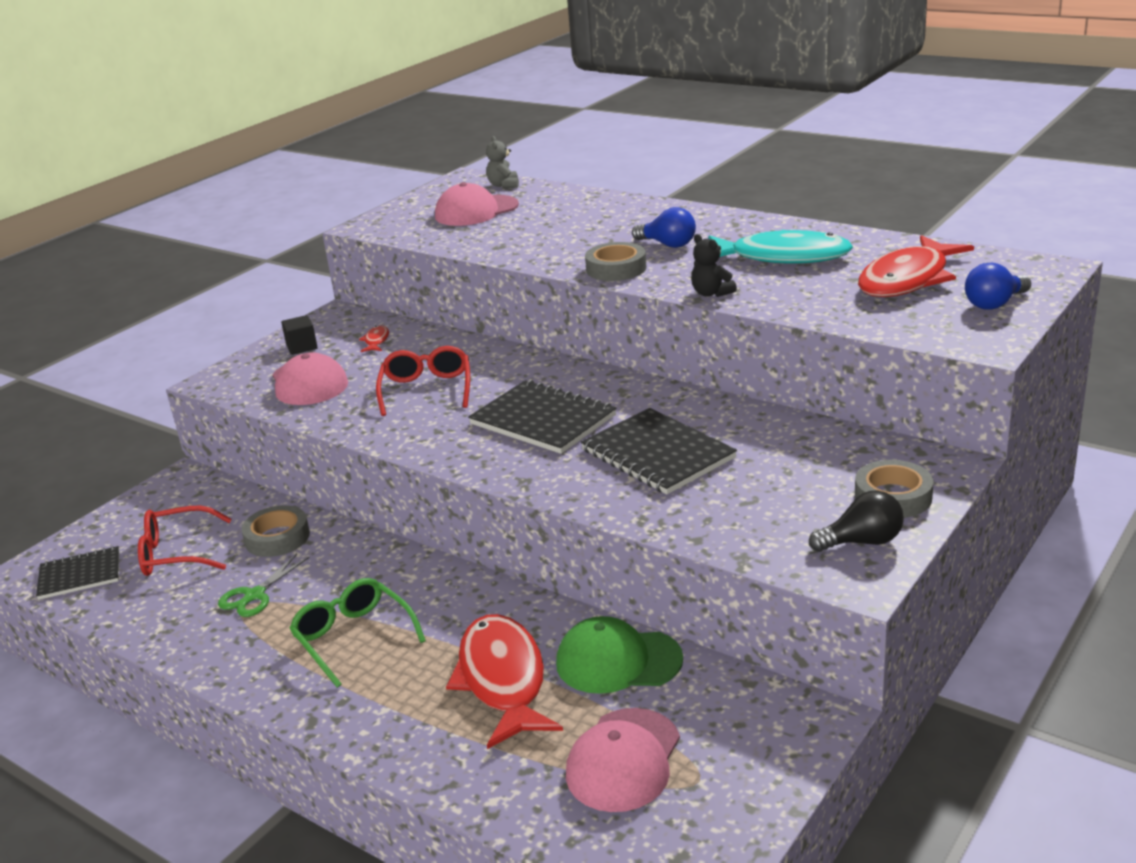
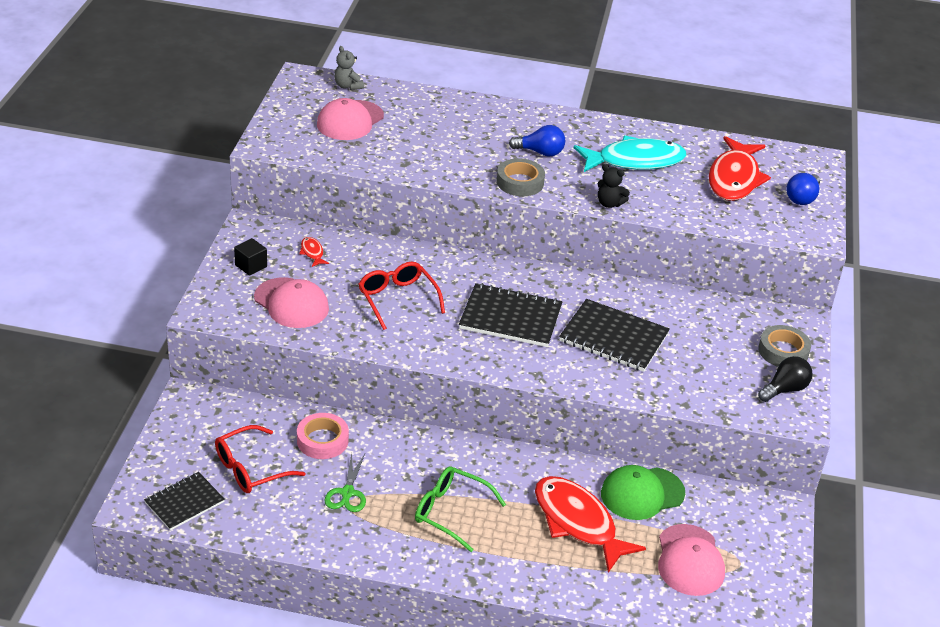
camera: 30 degrees left, 10 degrees up
(277, 538) = (322, 440): grey tape -> pink tape

